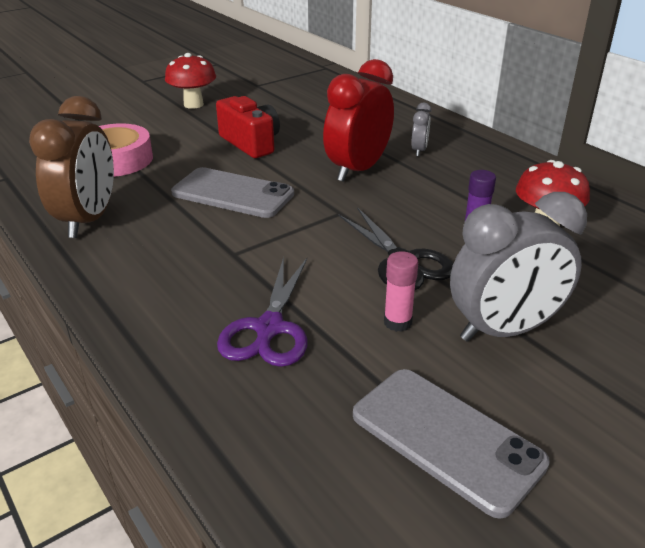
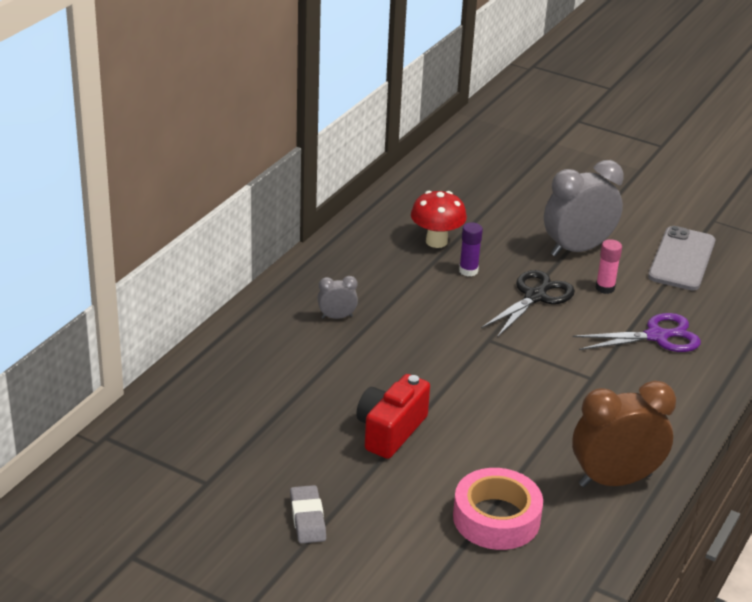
camera: 115 degrees left, 0 degrees up
(193, 104) = (307, 518): red mushroom -> grey eraser
(233, 193) = (503, 408): grey phone -> none
(358, 170) = (403, 345): red clock -> none
(504, 330) = (577, 249): grey clock -> grey clock turned 75 degrees counterclockwise

